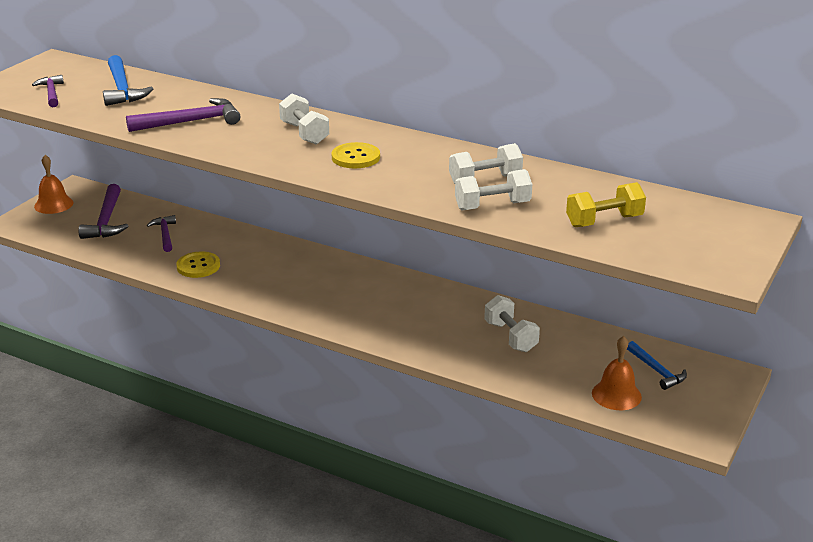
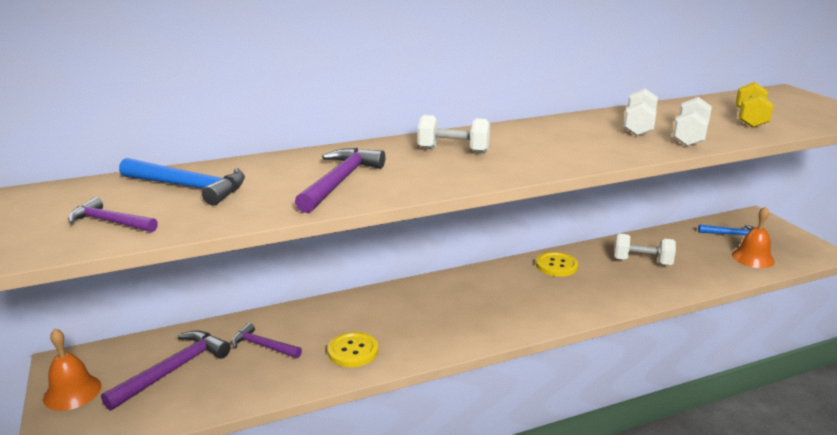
camera: 50 degrees left, 5 degrees down
(106, 220) = (173, 370): purple hammer -> purple hammer turned 90 degrees counterclockwise
(355, 157) = (534, 148): yellow button -> yellow button (556, 265)

